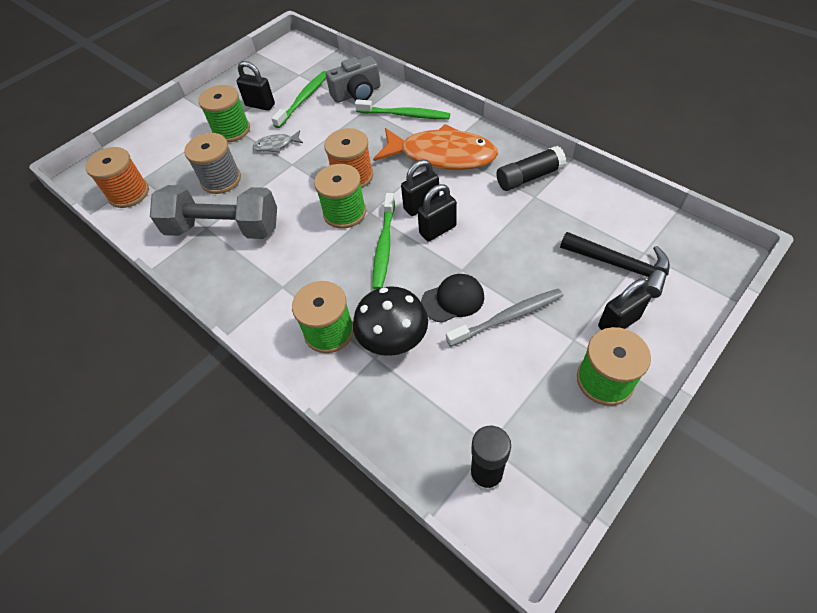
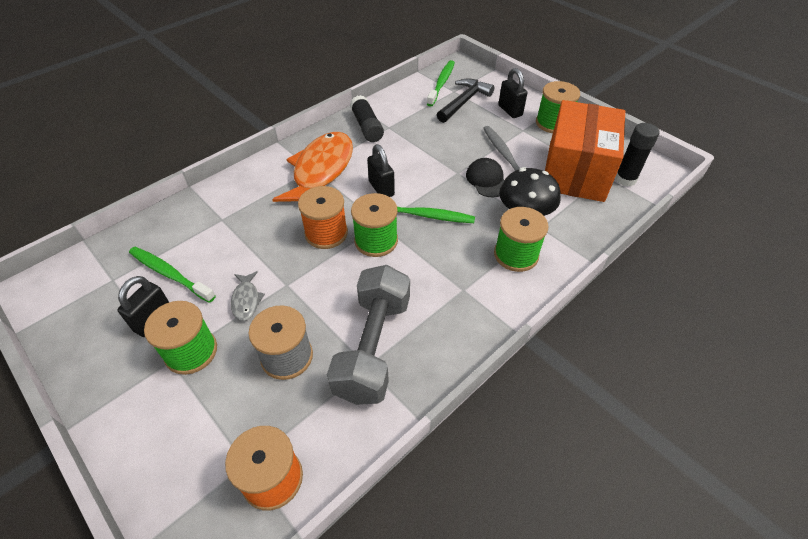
camera: 90 degrees left, 5 degrees down
(357, 93) = (189, 225): grey camera -> none
(404, 115) = (248, 190): green toothbrush -> green toothbrush (441, 83)
(437, 230) = (413, 181): black padlock -> none
(490, 405) = (575, 172): none -> orange box

